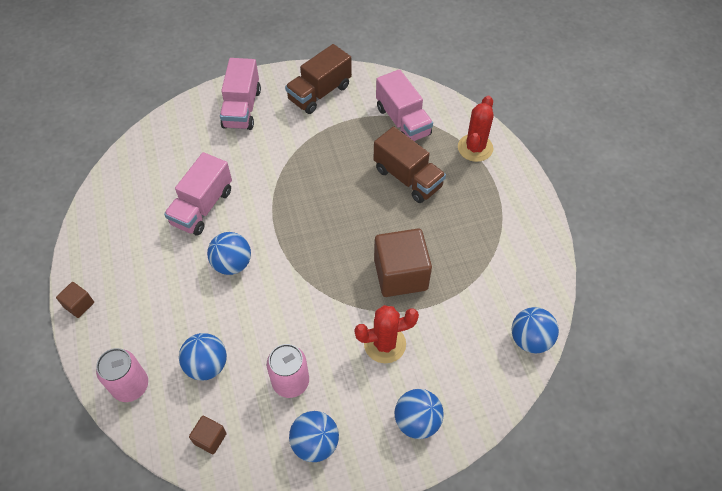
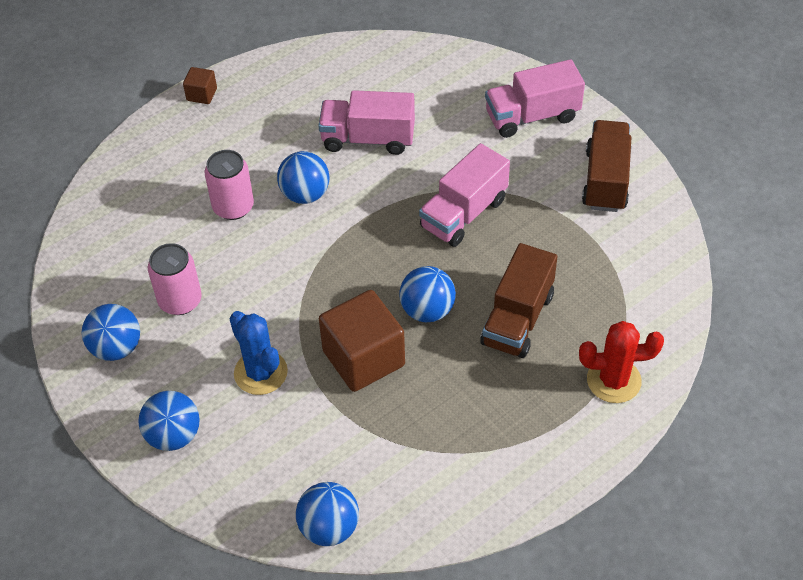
camera: 70 degrees right, 5 degrees down
(130, 386) = (128, 172): pink can -> pink can (233, 207)
(207, 365) = (173, 222): blue ball -> blue ball (427, 310)
(210, 438) = (93, 257): brown cube -> none
(319, 93) = (605, 180): brown truck -> brown truck turned 75 degrees clockwise
(385, 344) = (260, 372): red cactus -> blue cactus
(402, 121) = (611, 283): pink truck -> pink truck (463, 213)

